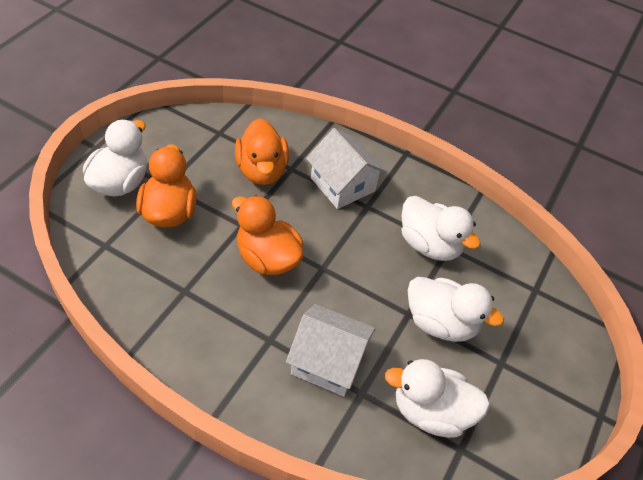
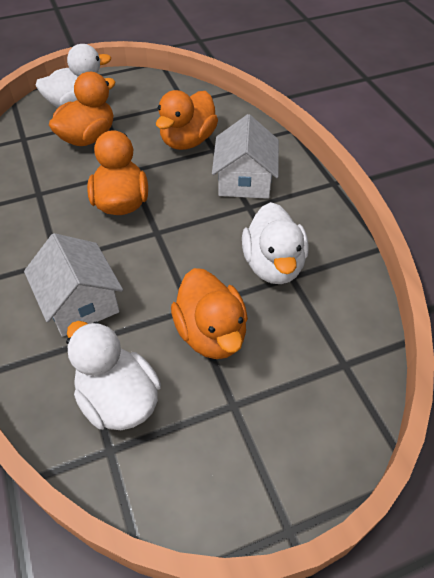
camera: 45 degrees right, 0 degrees up
(441, 323) = (211, 333): white duck -> orange duck

